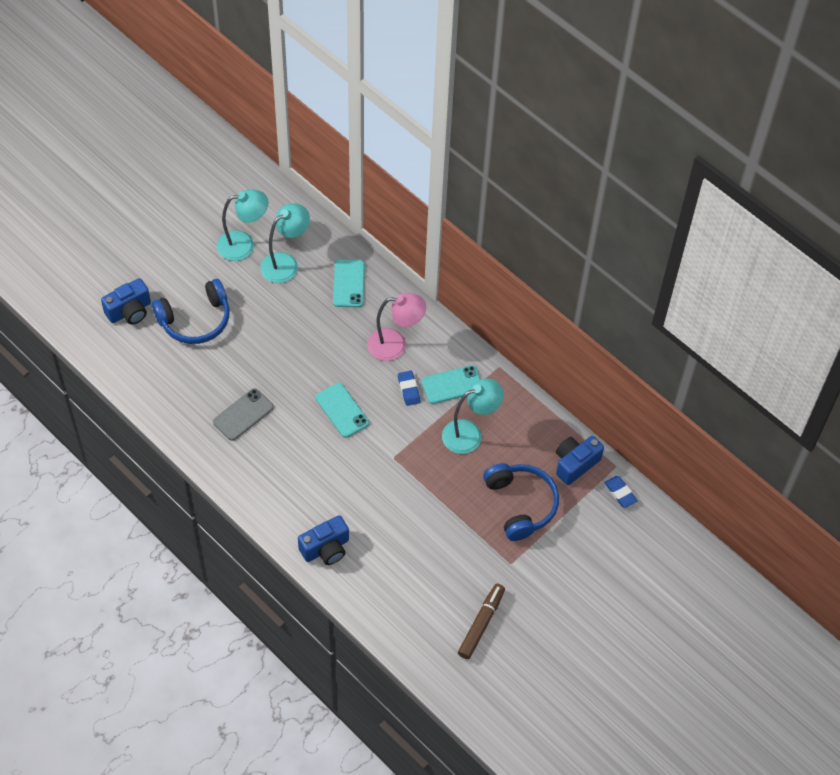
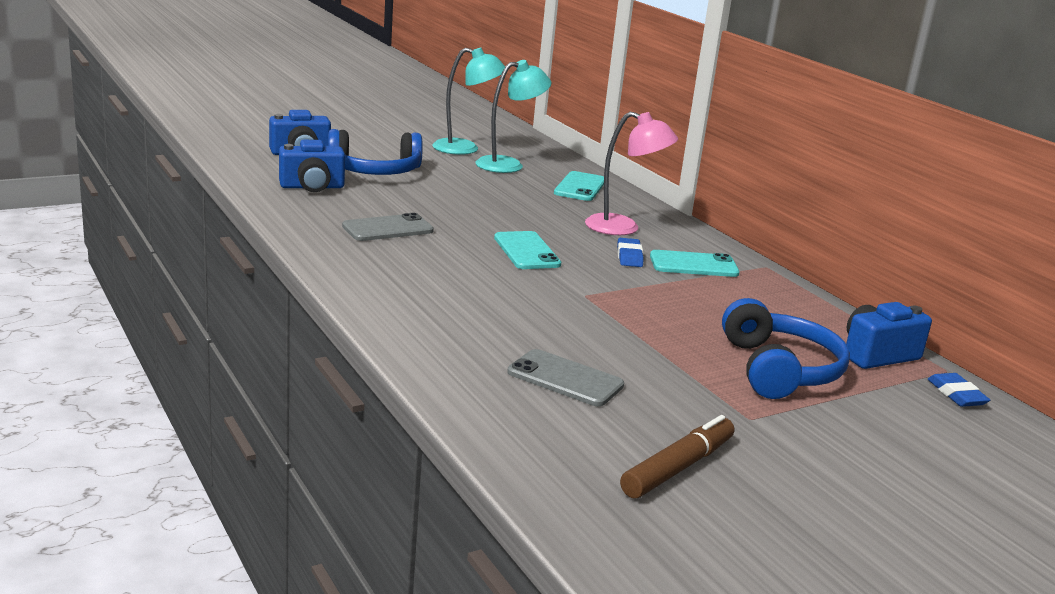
camera: 15 degrees right, 35 degrees down
(326, 548) = (436, 340): blue camera -> blue camera (312, 187)
(407, 561) = (565, 379): none -> grey phone
(470, 433) = (709, 301): turquoise lamp -> none

